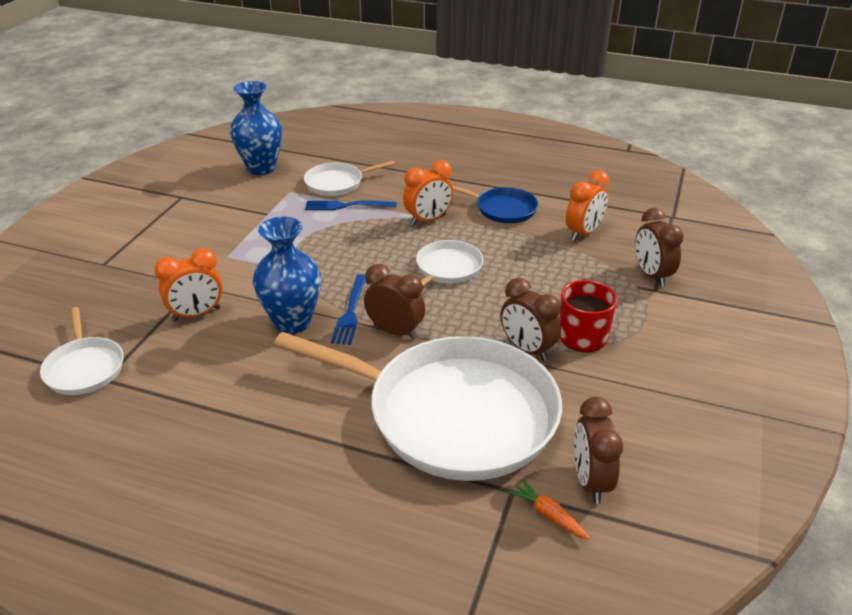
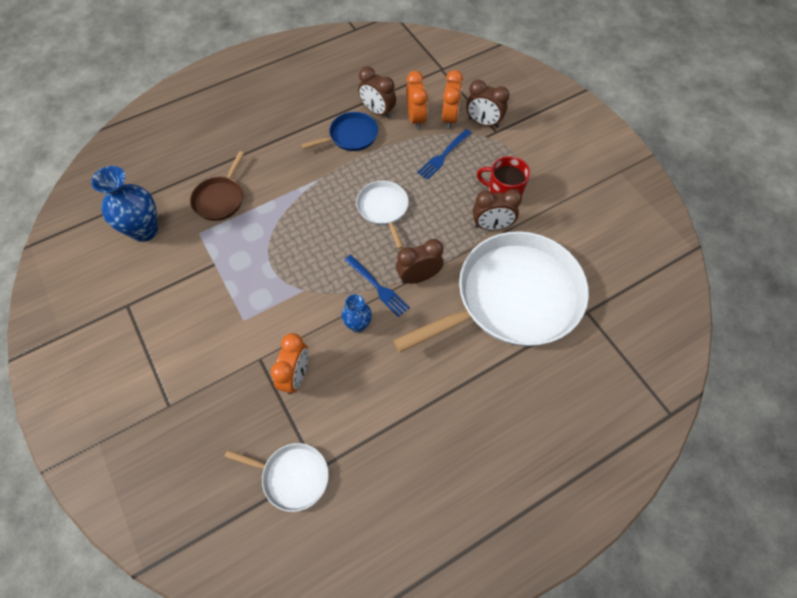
camera: 50 degrees left, 25 degrees up
(292, 322) = (358, 325): blue vase -> blue vase, size x0.57
(337, 183) = (220, 199): white pan -> brown pan
(347, 206) = (256, 212): blue fork -> blue fork (443, 155)
(428, 220) = (322, 181): orange clock -> orange clock (449, 118)
(548, 514) = (613, 308): orange carrot -> none
(590, 481) = (606, 274): brown clock -> brown clock (377, 111)

